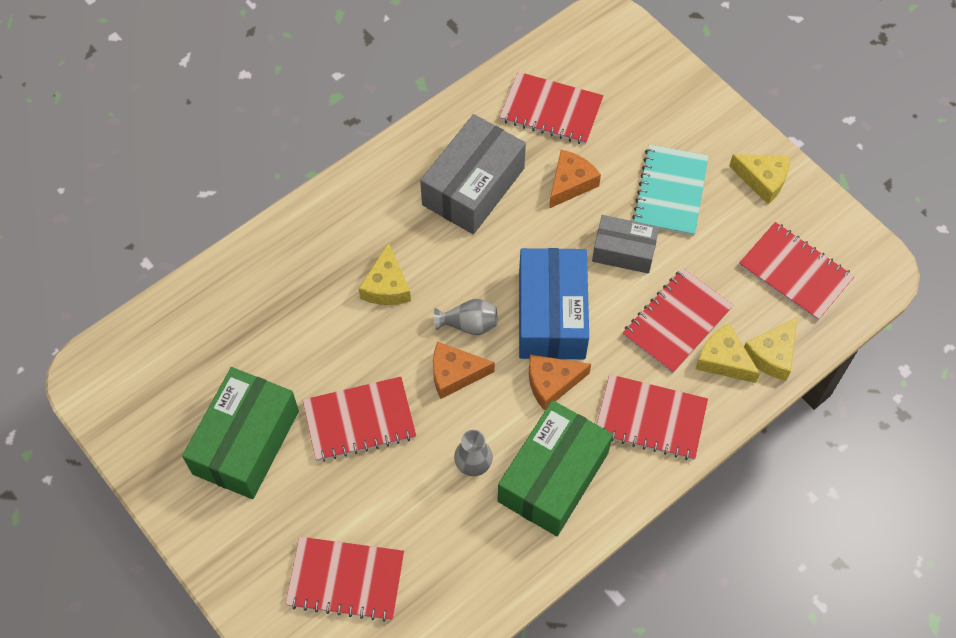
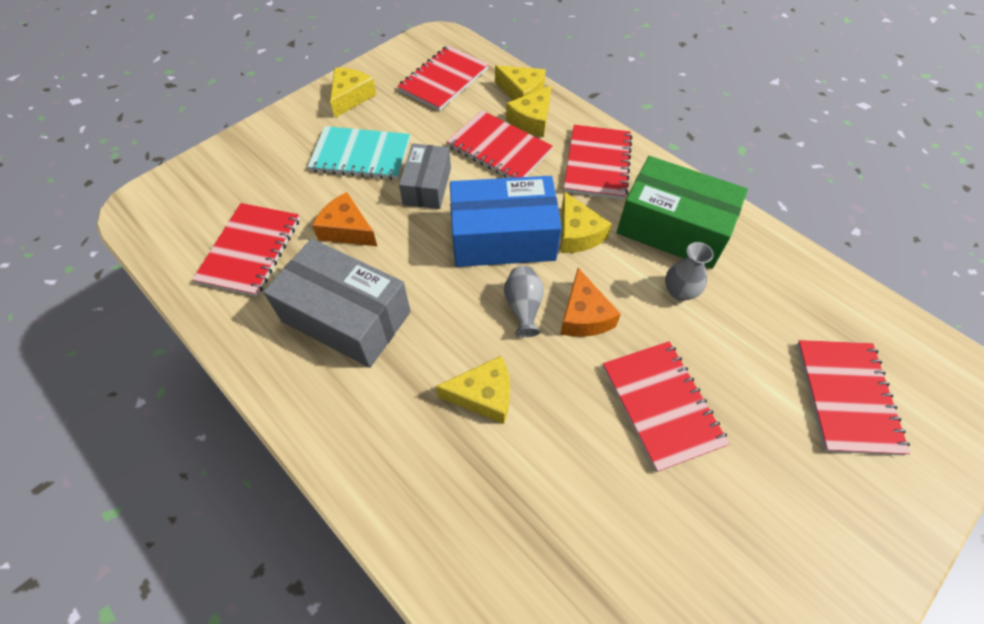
camera: 95 degrees left, 5 degrees down
(246, 442) = (727, 540): green box -> none
(552, 383) = (577, 234): orange cheese -> yellow cheese

